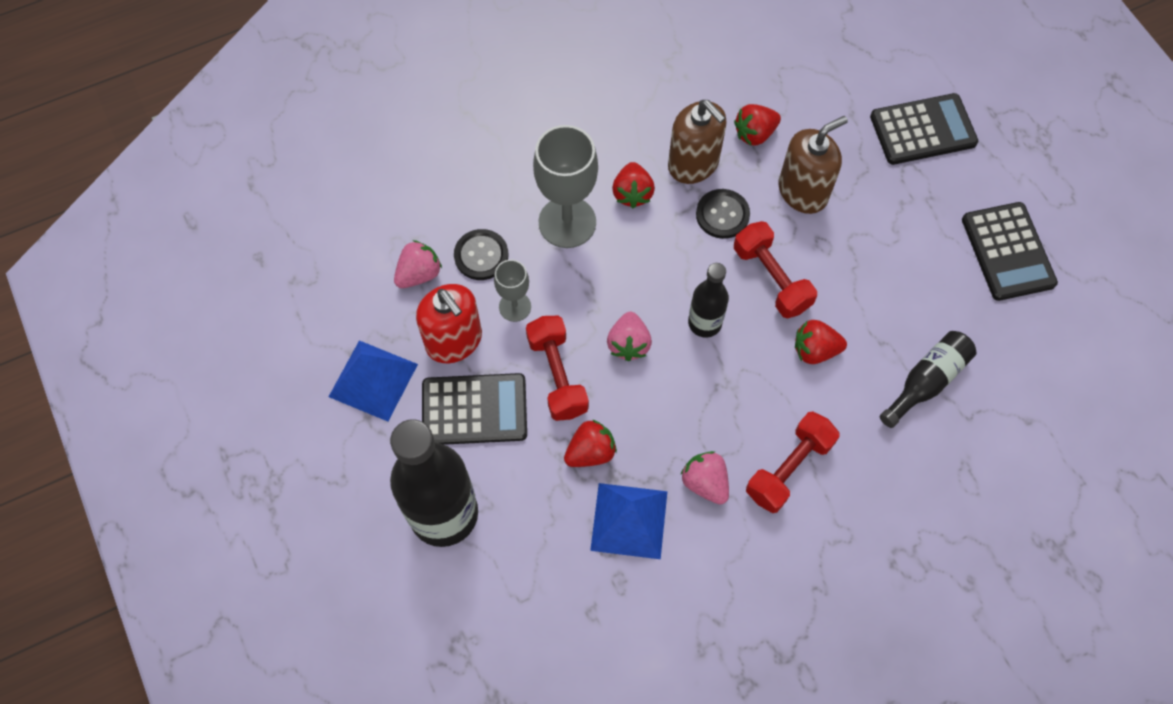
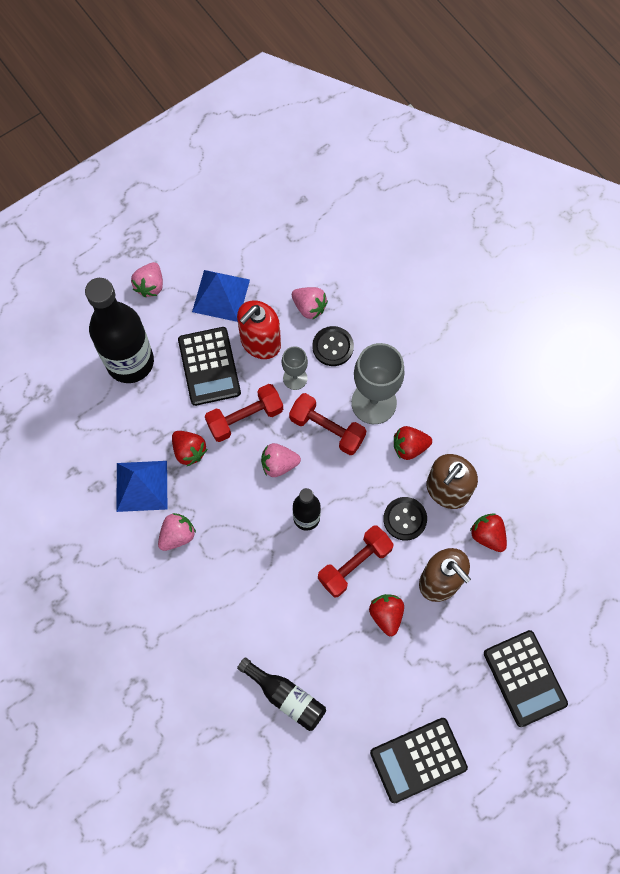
camera: 80 degrees right, 5 degrees up
(333, 471) = (150, 285): none -> pink strawberry
(789, 468) = (197, 595): red dumbbell -> red dumbbell (327, 429)
(815, 350) = (298, 605): red strawberry -> red strawberry (386, 615)

